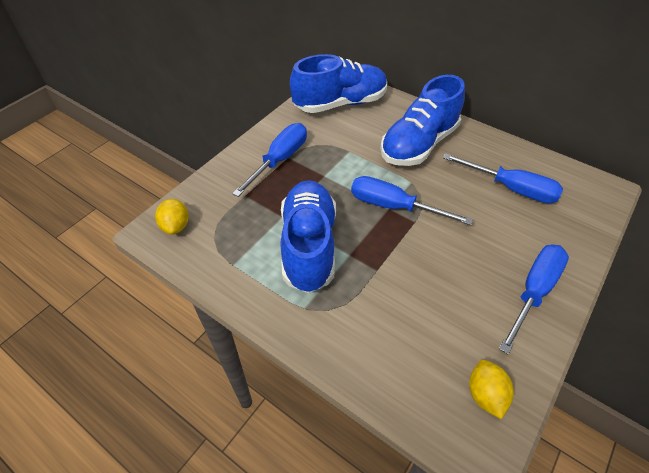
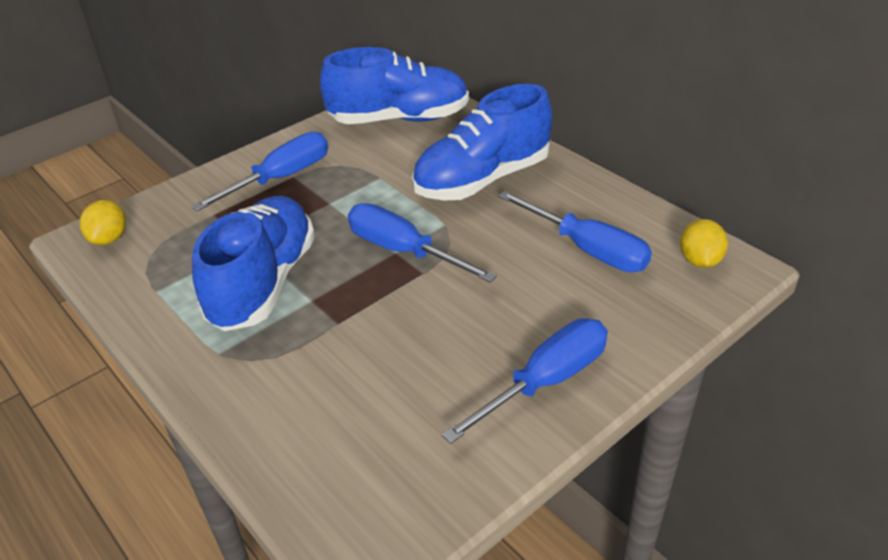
camera: 15 degrees right, 10 degrees down
(485, 395) = (403, 493): yellow lemon -> yellow lemon (700, 260)

